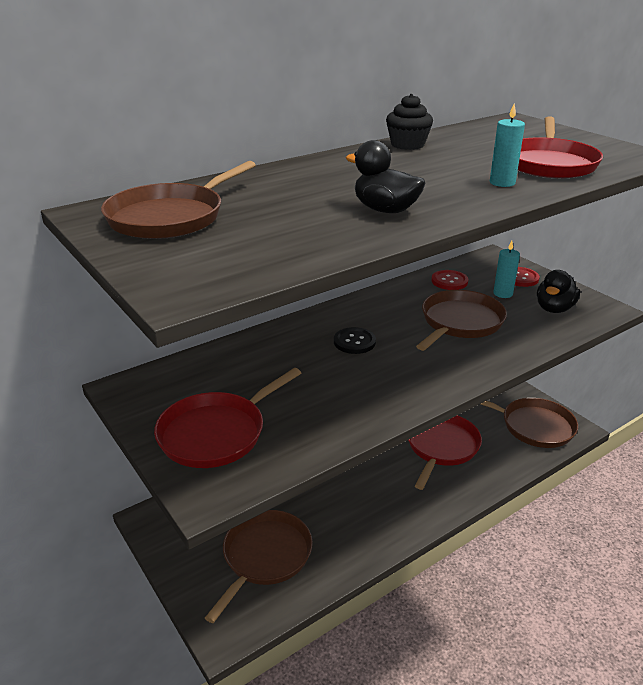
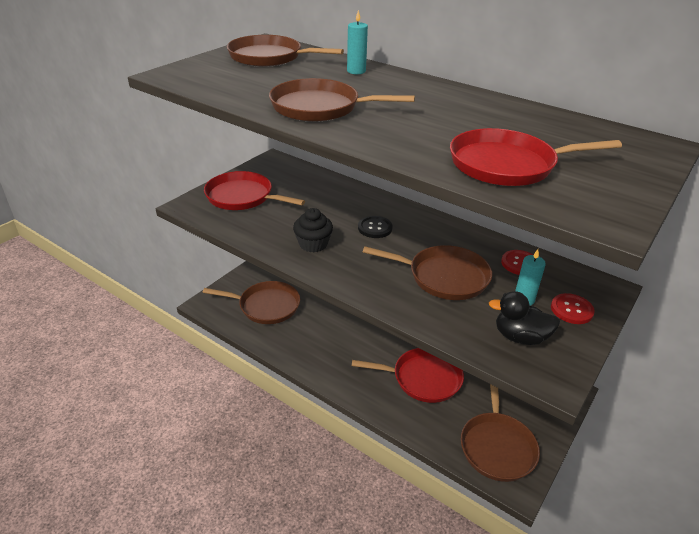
camera: 70 degrees right, 5 degrees up
(385, 210) = (320, 107): black duck -> brown pan
(407, 145) = (493, 103): black cupcake -> black cupcake (313, 244)
(502, 183) = (422, 144): turquoise candle -> turquoise candle (356, 71)

